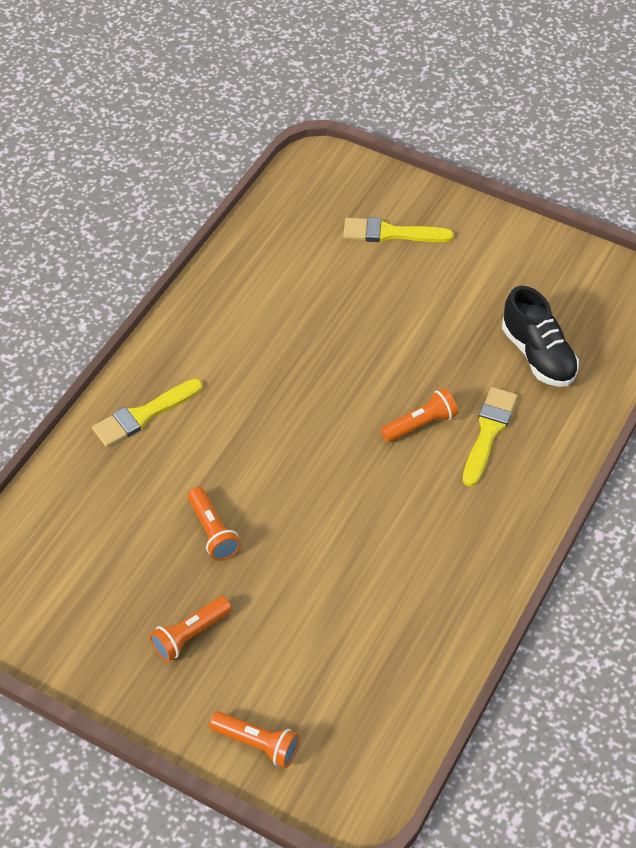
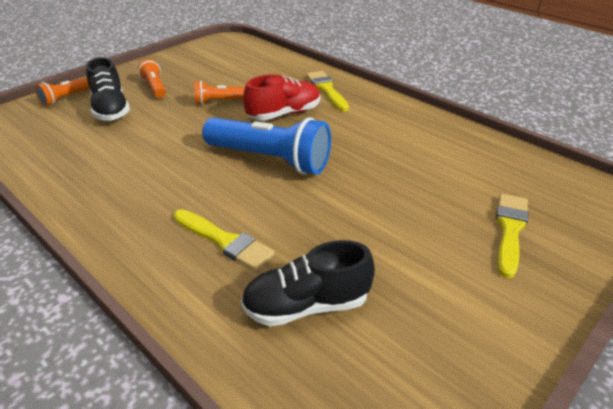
camera: 105 degrees right, 15 degrees down
(228, 447) = (284, 114): none -> red shoe
(274, 661) = (111, 109): none -> black shoe
(339, 433) = (270, 159): none -> blue flashlight
(420, 424) = (257, 201): orange flashlight -> none

